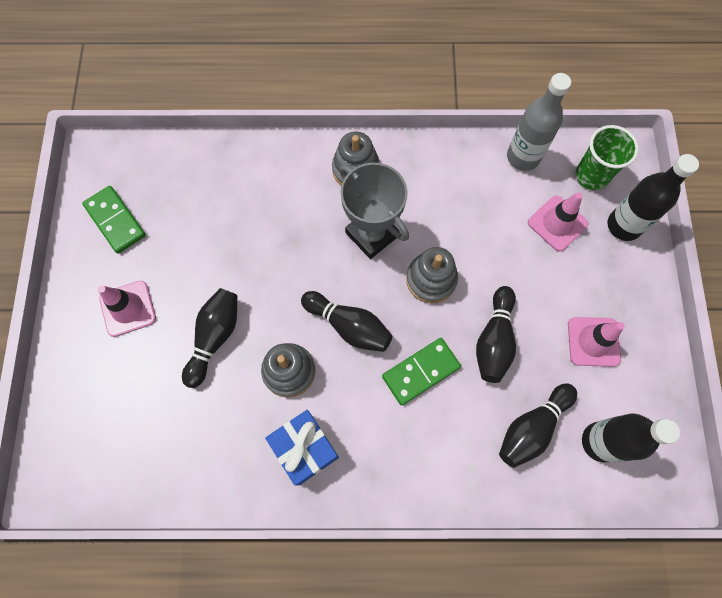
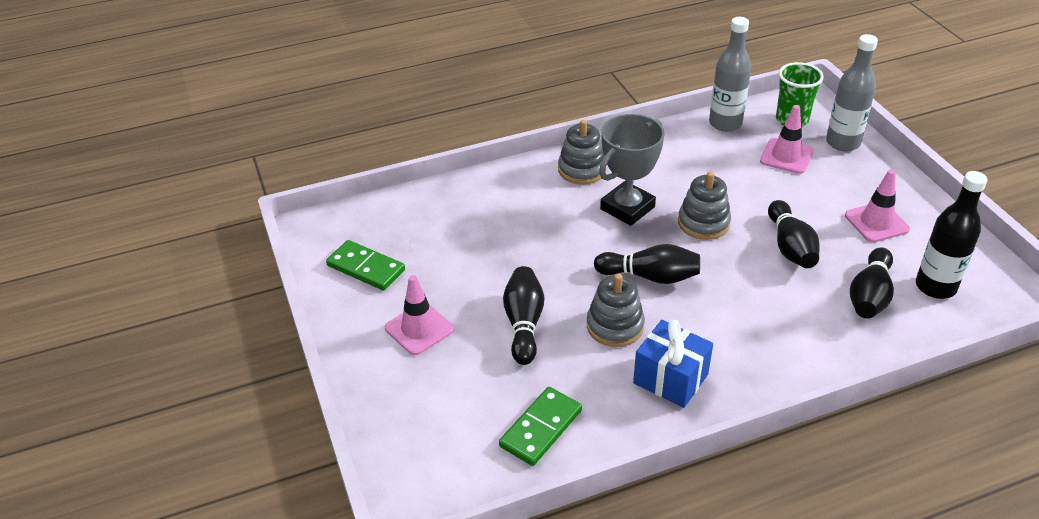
camera: 20 degrees left, 30 degrees down
(372, 234) = (627, 208): grey trophy -> grey trophy turned 75 degrees counterclockwise
(421, 372) = (741, 288): green domino -> green domino (541, 428)
(623, 225) = (842, 143): black bottle -> grey bottle

